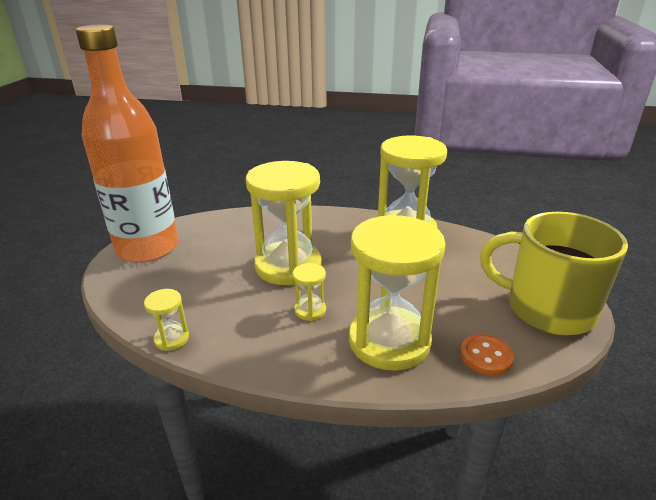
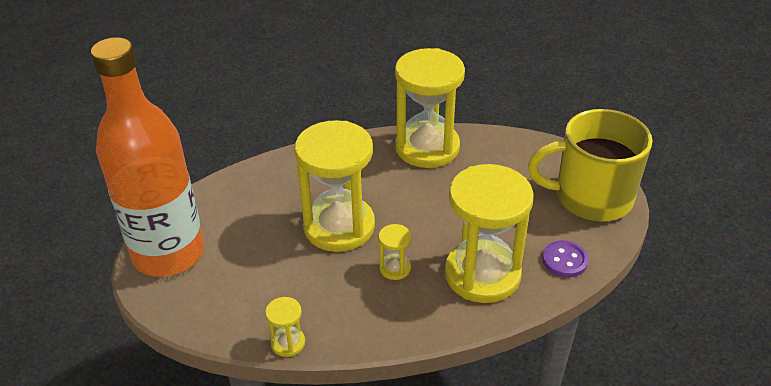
camera: 25 degrees left, 10 degrees up
(486, 356) = (564, 260): orange button -> purple button

